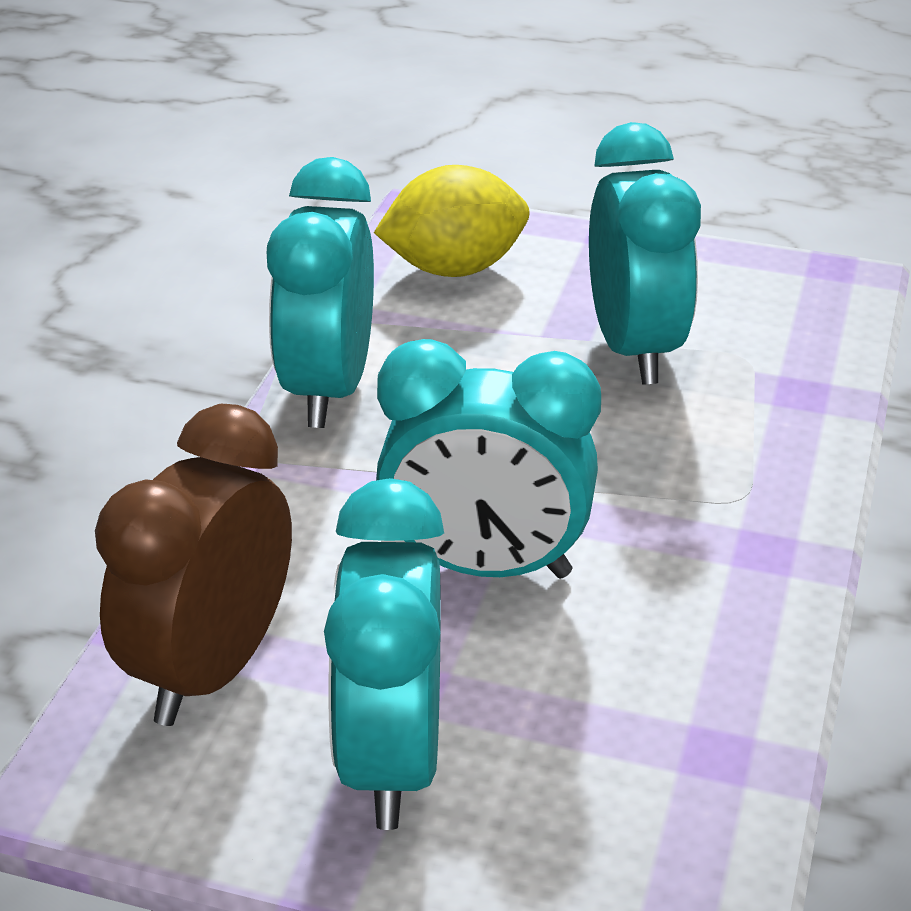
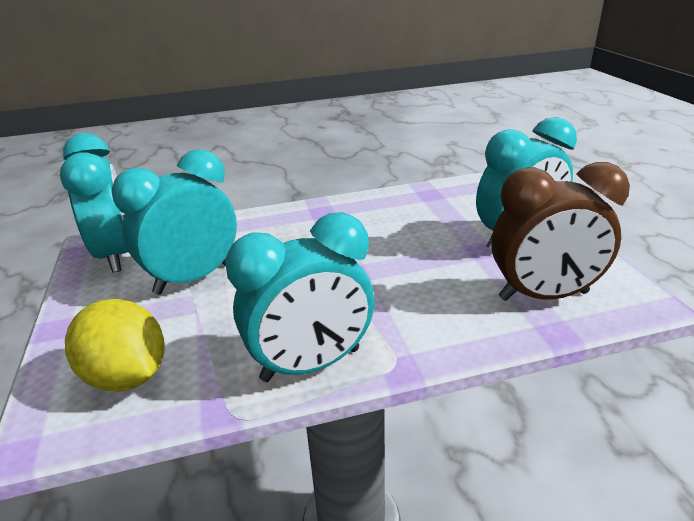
camera: 120 degrees left, 5 degrees down
(485, 567) = (398, 258): turquoise clock -> turquoise clock (116, 255)

